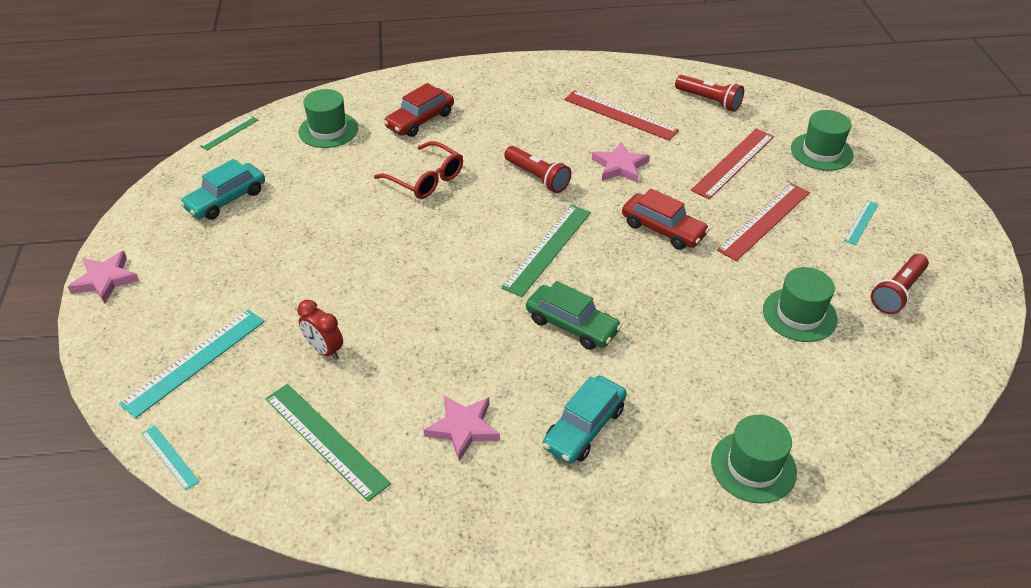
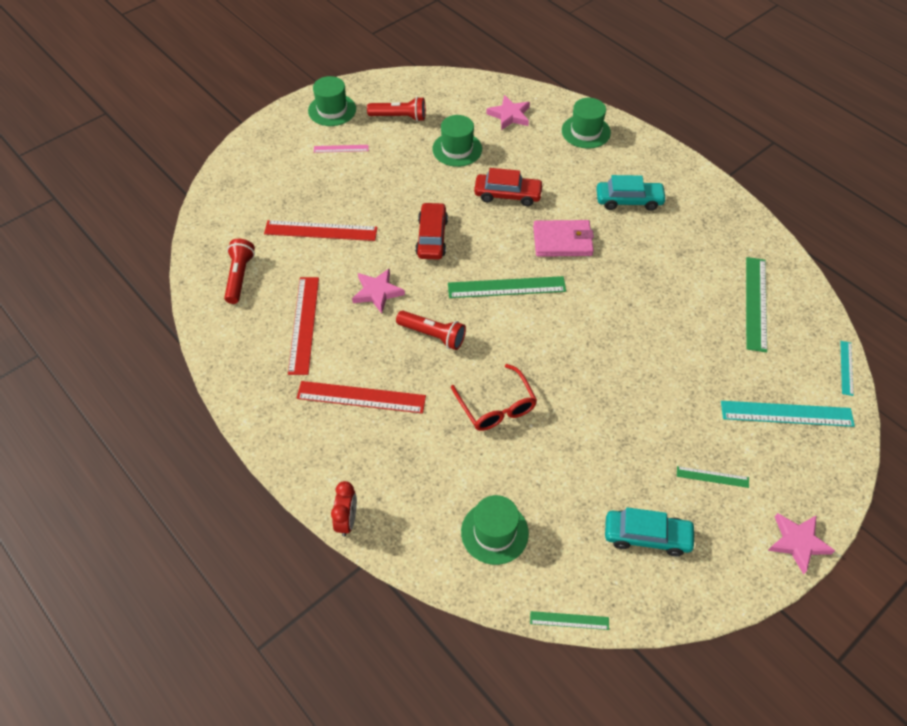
camera: 125 degrees left, 10 degrees up
(215, 266) = (712, 477): none -> green ruler
(324, 350) = (705, 349): red clock -> red clock (347, 520)
(420, 120) = (422, 466): red car -> red car (508, 195)
(426, 179) = (496, 406): red glasses -> red glasses turned 150 degrees clockwise
(463, 428) = (683, 248): pink star -> pink star (509, 115)
(537, 177) = (433, 335): red flashlight -> red flashlight turned 105 degrees clockwise
(572, 325) = (562, 241): green car -> pink wallet
(764, 221) = (378, 192): red ruler -> red ruler (361, 397)
(821, 152) = (268, 190): green hat -> green hat (332, 110)
(861, 222) = (341, 148): turquoise ruler -> pink ruler

